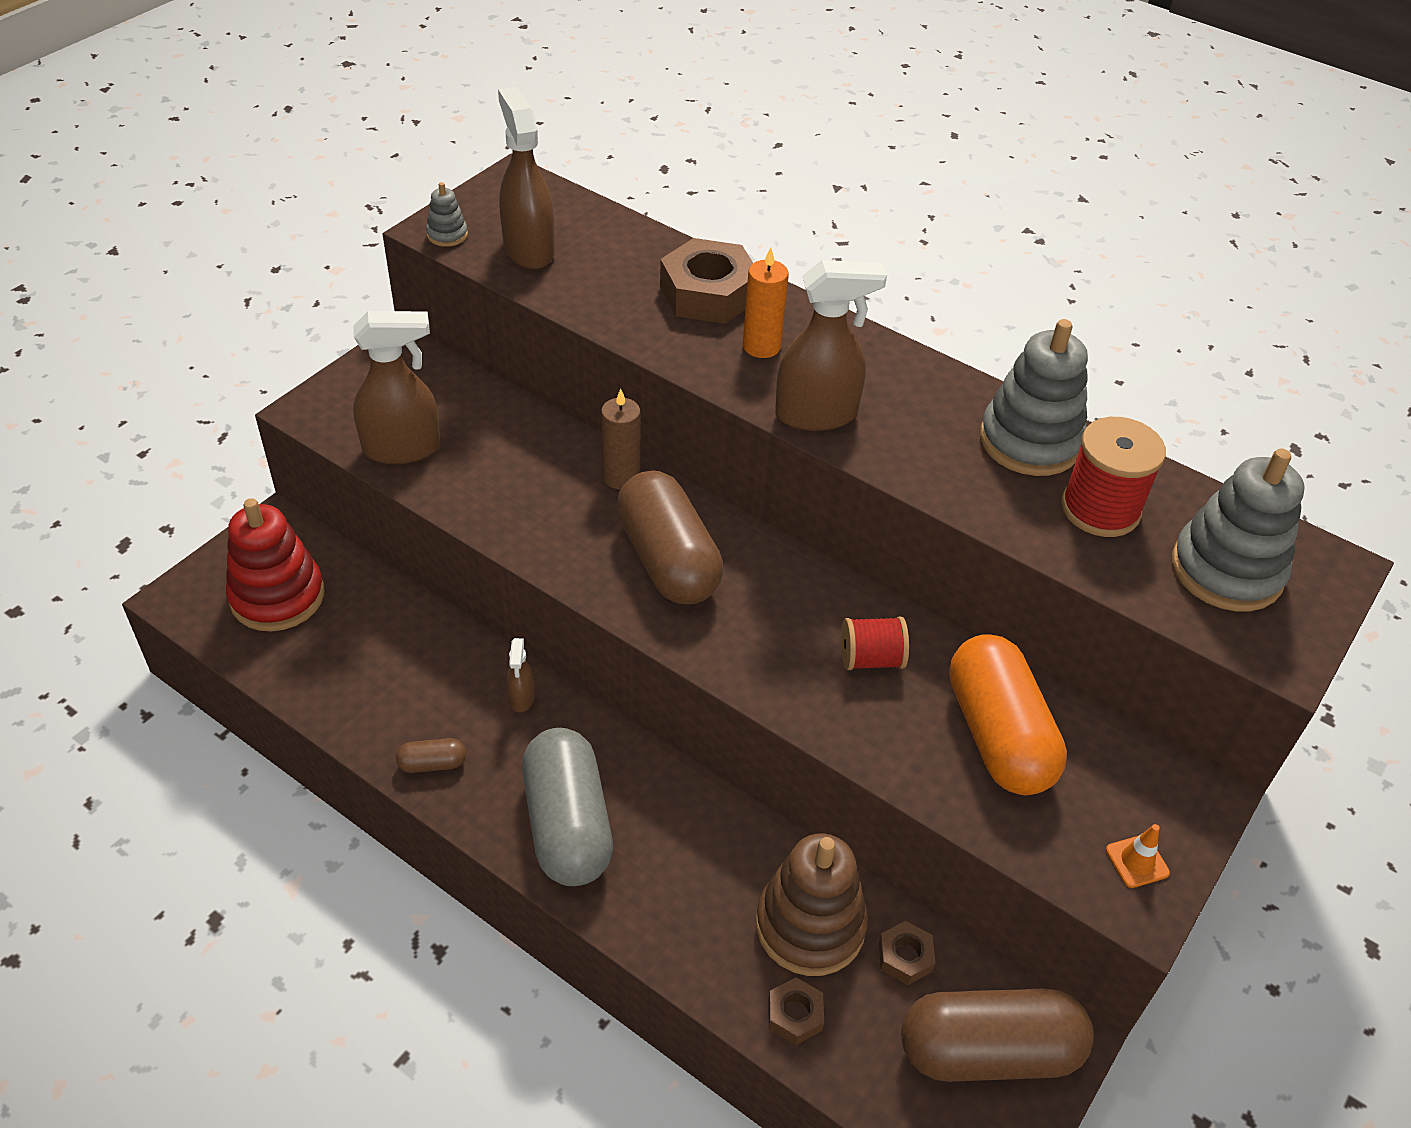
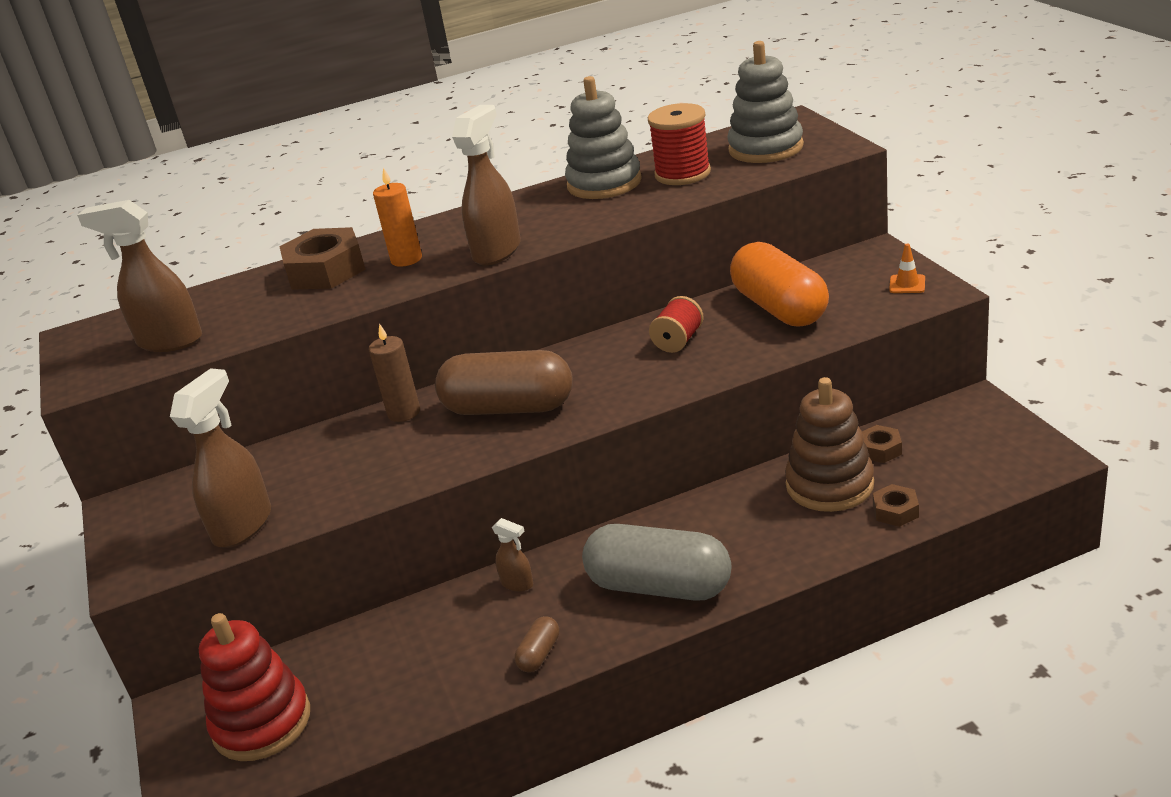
camera: 50 degrees left, 15 degrees down
(447, 235) = (94, 379): grey stacking toy -> none
(988, 1051) = (968, 434): brown capsule -> none
(998, 735) = (779, 308): orange capsule -> orange capsule turned 45 degrees clockwise

